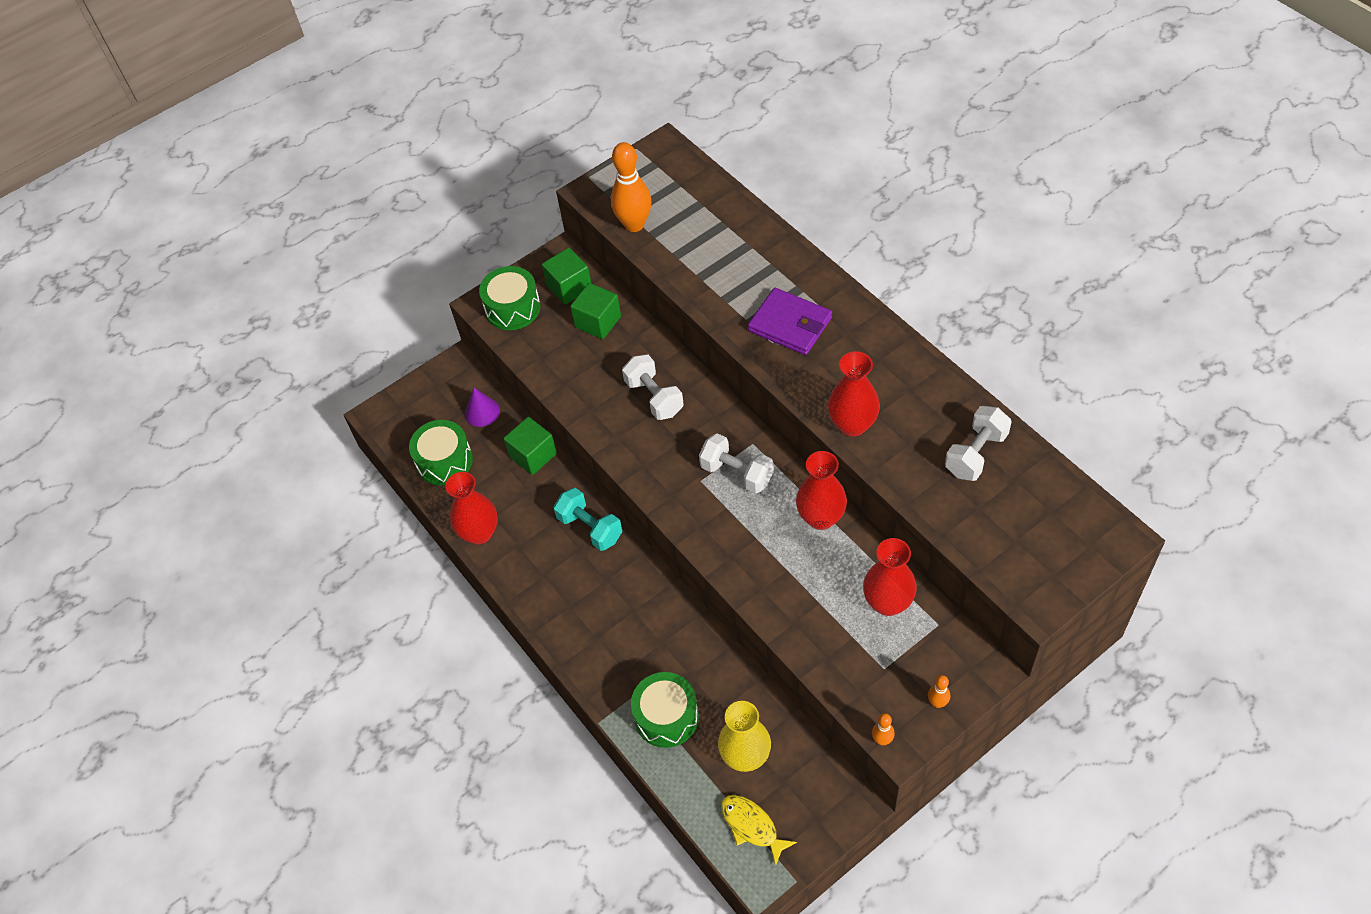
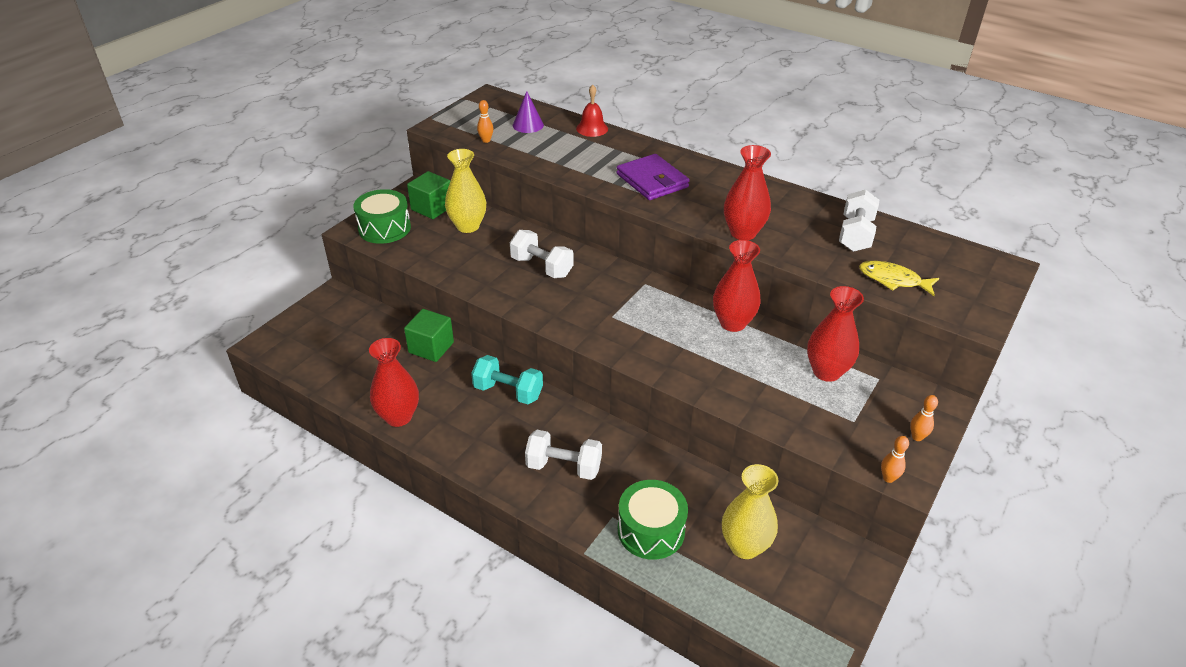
camera: 25 degrees left, 15 degrees down
(444, 461) = (343, 367): green drum -> none
(482, 412) = (369, 324): purple cone -> purple cone (528, 125)
(598, 322) = (468, 226): green cube -> yellow vase
(634, 224) = (486, 140): orange bowling pin -> orange bowling pin, size x0.46
(737, 473) = (642, 306): white dumbbell -> white dumbbell (564, 467)
(752, 826) = (783, 608): yellow fish -> yellow fish (893, 280)
(758, 225) = (592, 128): none -> red bell
(790, 324) = (652, 180): purple wallet -> purple wallet turned 45 degrees clockwise

